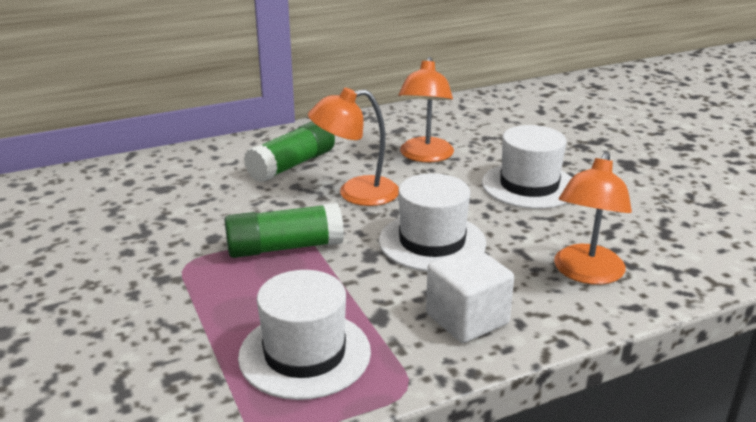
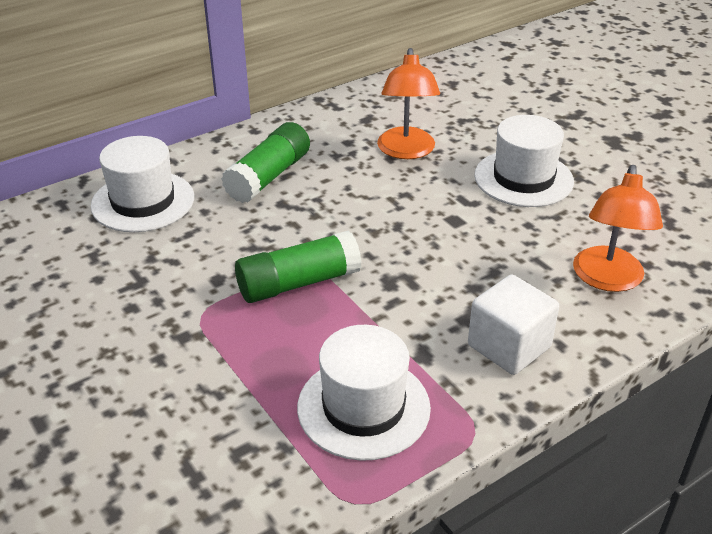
camera: 10 degrees left, 10 degrees up
(356, 193) = (349, 207): orange lamp -> none
(432, 242) = (447, 259): white hat -> white hat (143, 201)

